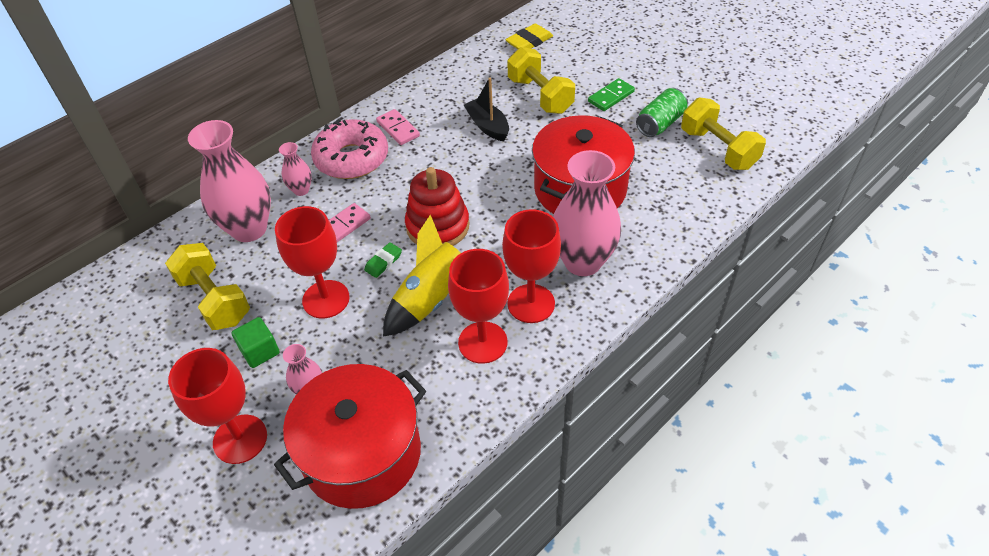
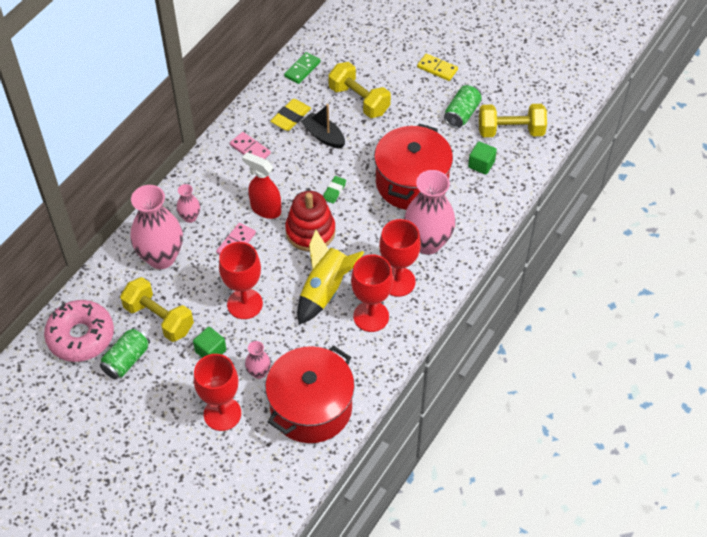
camera: 15 degrees left, 5 degrees up
(152, 344) = (127, 360): none -> green can
(352, 158) = (221, 183): pink donut -> pink donut (81, 336)
(383, 262) = (278, 267): green eraser -> green eraser (334, 191)
(392, 193) = (265, 209): none -> red spray bottle
(529, 41) = (336, 46): yellow eraser -> yellow eraser (291, 117)
(611, 97) = (417, 93): green domino -> green domino (302, 69)
(640, 75) = (437, 68): none -> yellow domino
(673, 181) = (481, 164): none -> green cube
(718, 149) = (510, 131): yellow dumbbell -> yellow dumbbell turned 45 degrees counterclockwise

